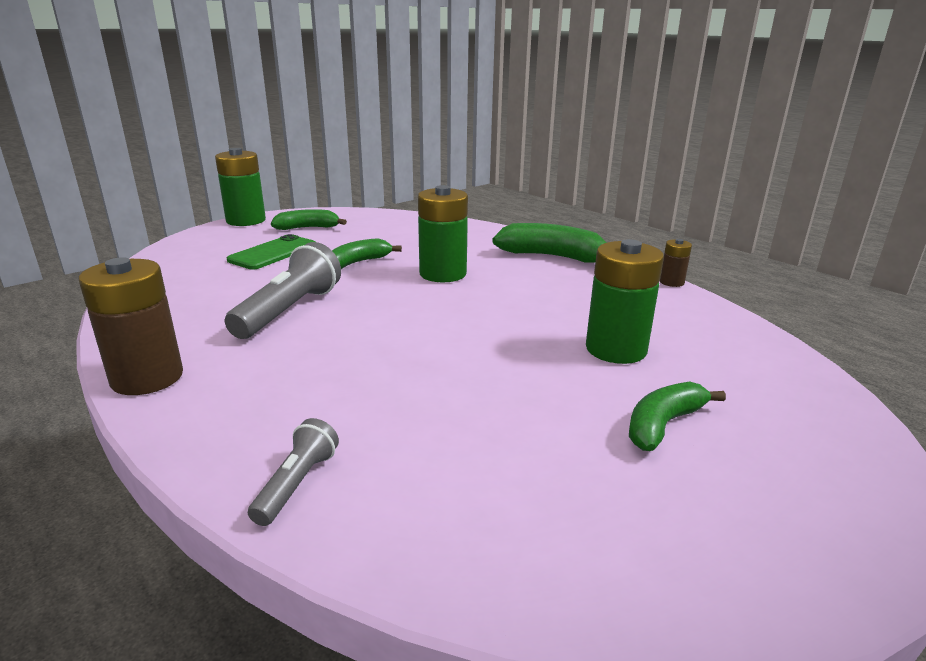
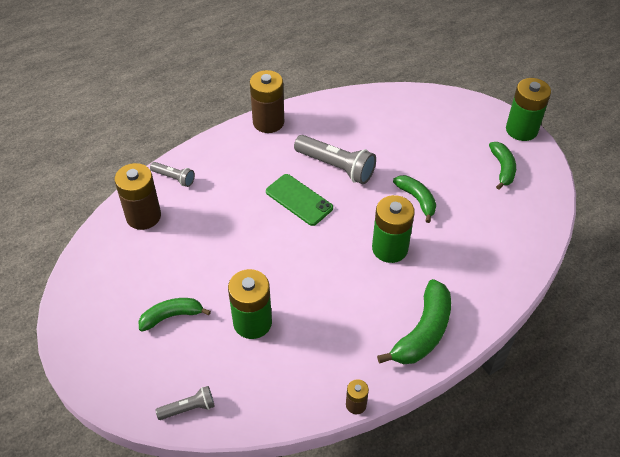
camera: 100 degrees right, 25 degrees up
(273, 253) = (441, 152): green phone -> green phone (299, 200)
(428, 514) = (143, 216): none -> brown battery
(663, 424) = (171, 316): green banana -> green banana turned 75 degrees counterclockwise
(801, 383) = (188, 408): none -> grey flashlight

